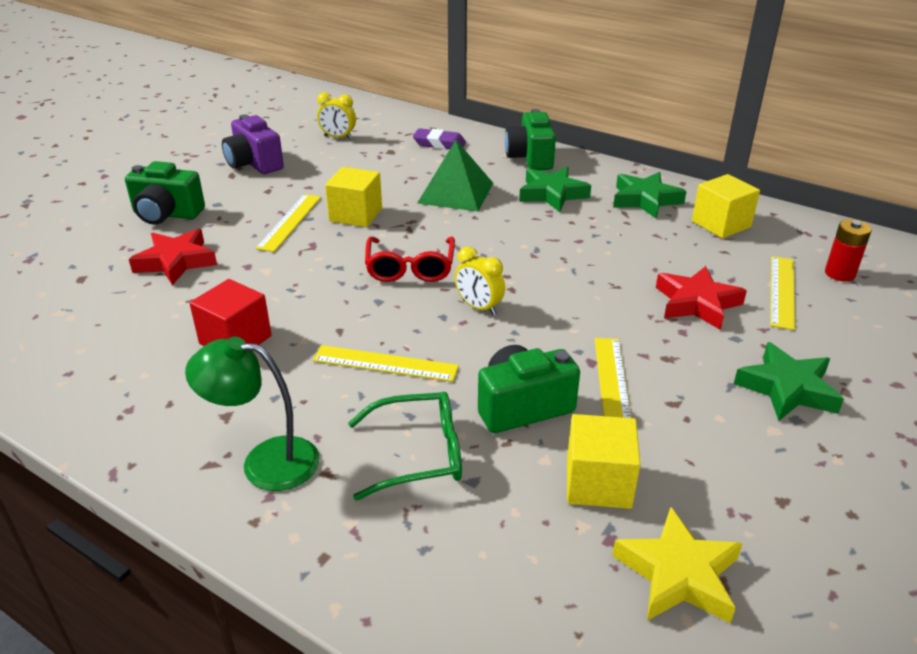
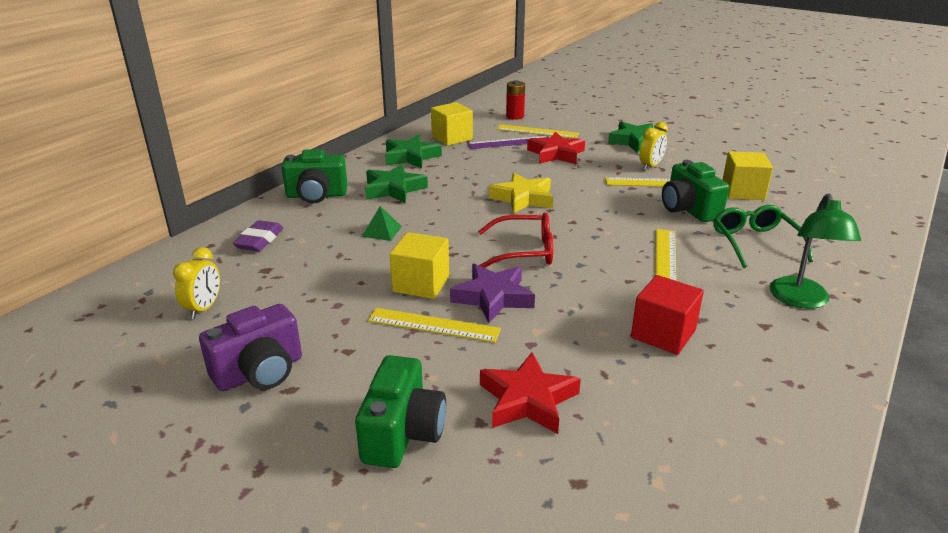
camera: 90 degrees left, 5 degrees down
(325, 249) = (493, 297): none -> purple star
(456, 193) = (382, 231): green pyramid -> green pyramid, size x0.50
(479, 307) = (579, 222): yellow clock -> yellow clock (650, 166)
(678, 574) = (792, 178): yellow star -> yellow star (523, 198)
(724, 266) = (509, 142): none -> purple ruler

